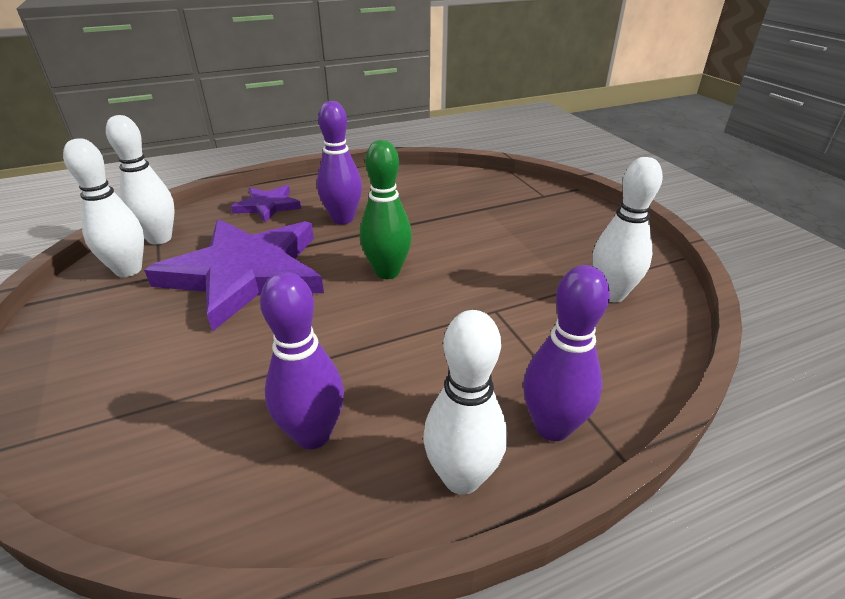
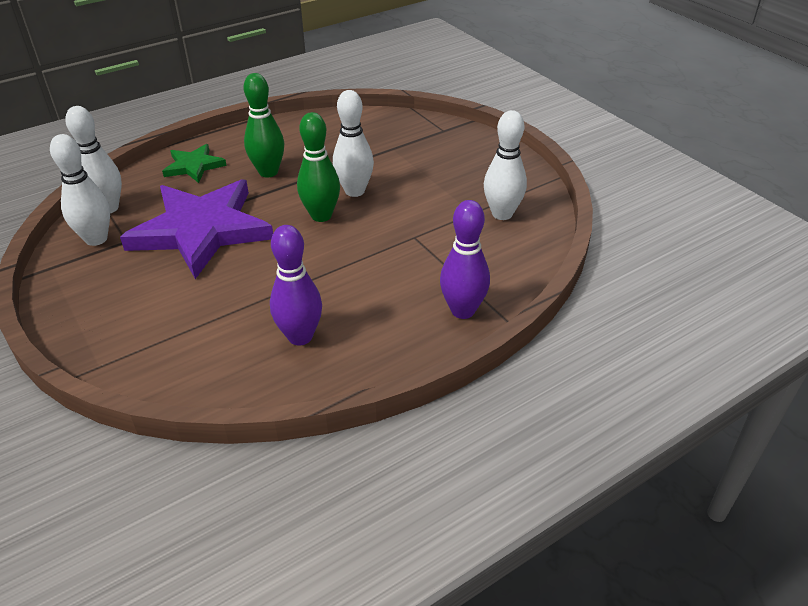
camera: 10 degrees left, 5 degrees up
(267, 206) = (194, 166): purple star -> green star
(343, 219) = (268, 172): purple bowling pin -> green bowling pin
(461, 477) = (407, 347): white bowling pin -> white bowling pin (354, 191)

